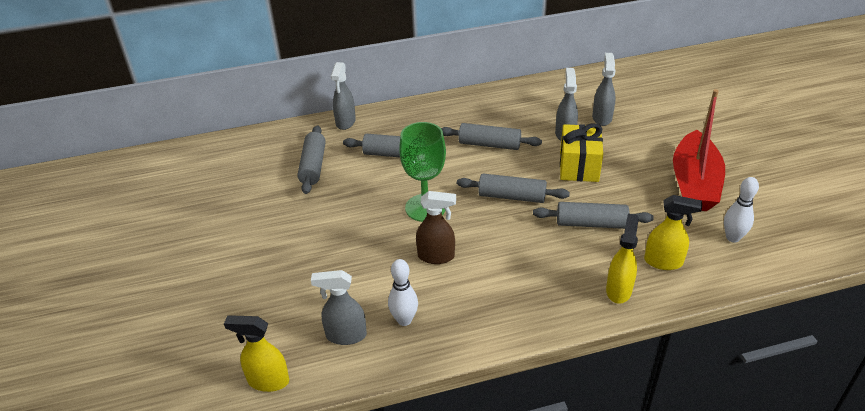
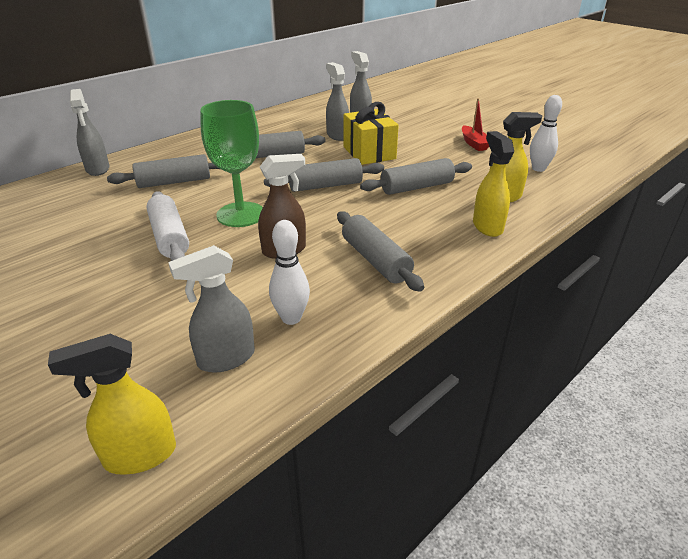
camera: 30 degrees left, 5 degrees down
(313, 166) = (77, 211): grey rolling pin -> grey rolling pin (375, 260)
(363, 214) = (170, 237): none -> white rolling pin
(694, 183) = (474, 143): red boat -> red boat, size x0.46

